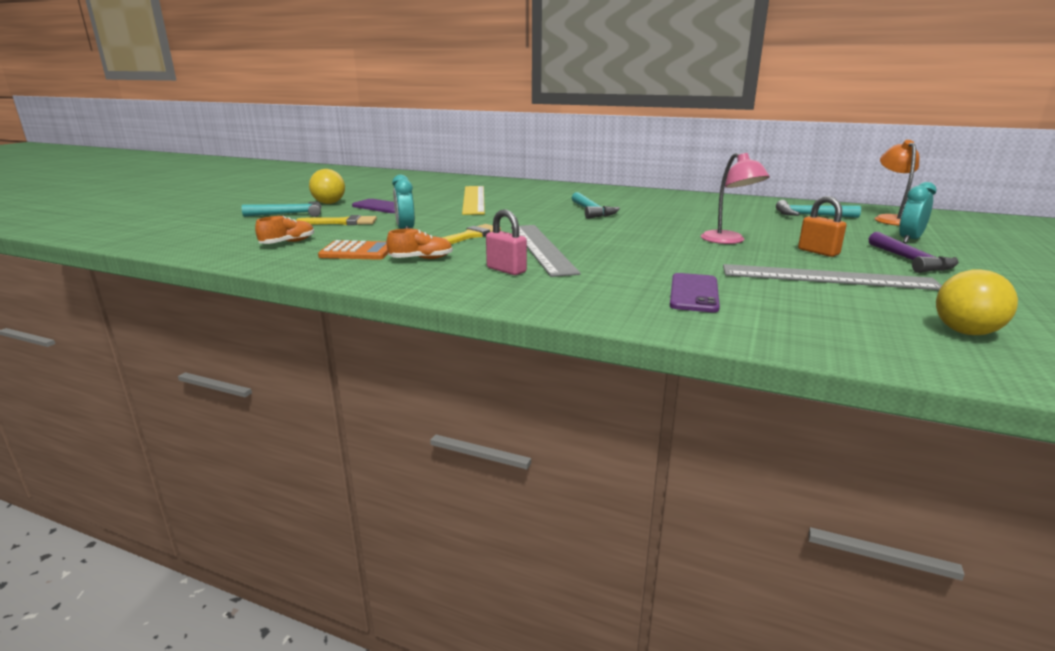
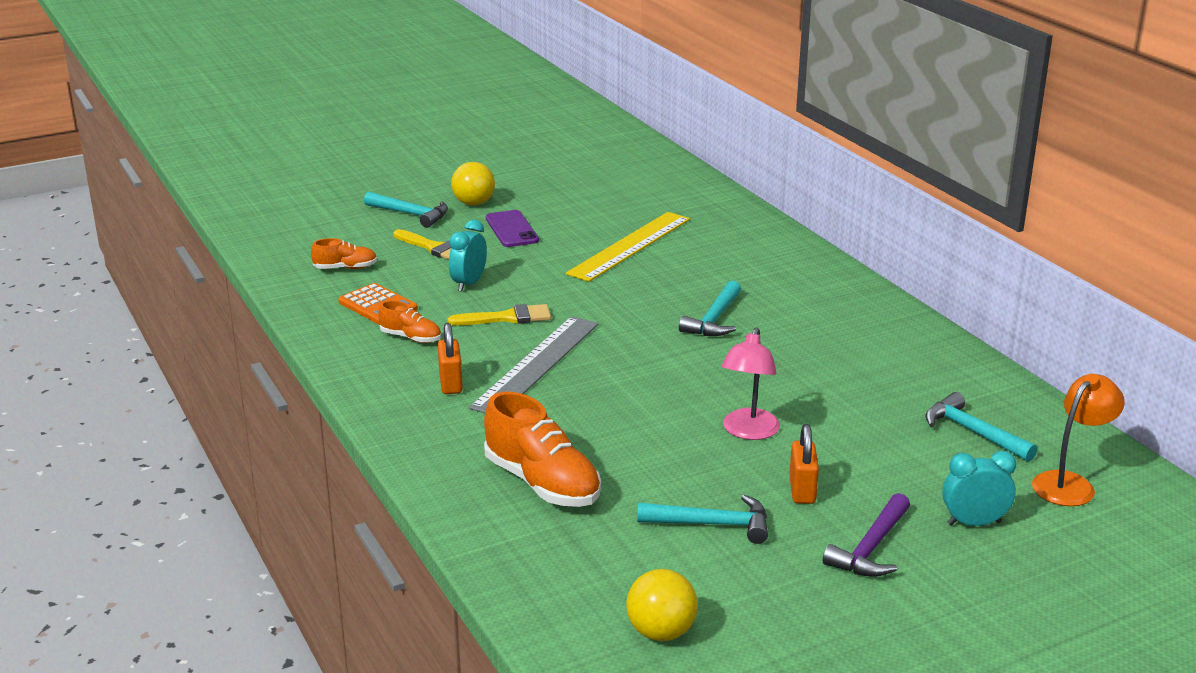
camera: 40 degrees right, 5 degrees up
(506, 270) = (451, 383): pink padlock -> orange padlock
(694, 293) = (542, 483): purple phone -> orange shoe
(827, 277) = (712, 524): grey ruler -> turquoise hammer

